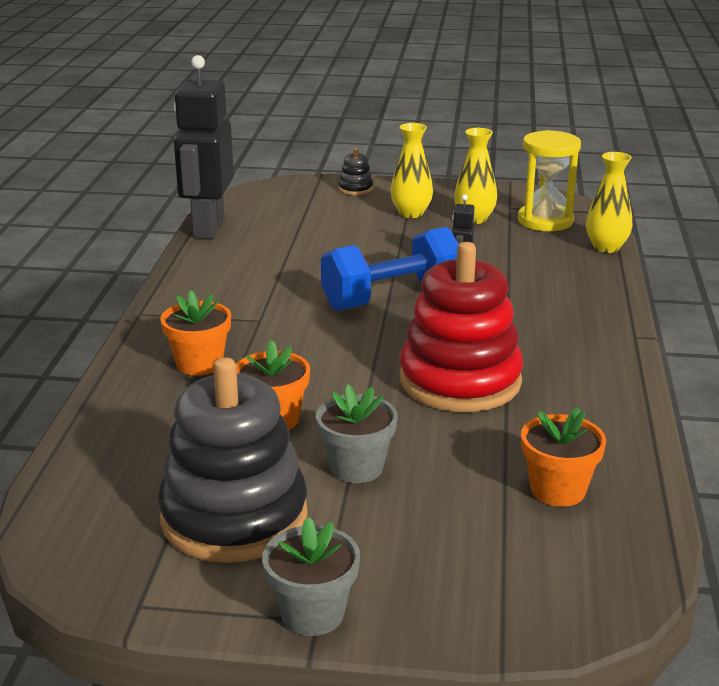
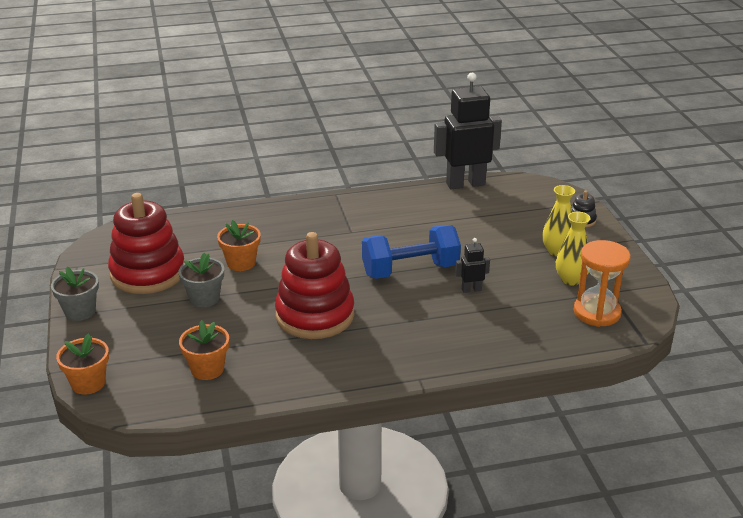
camera: 70 degrees right, 5 degrees up
(199, 364) = (288, 226): orange flower pot -> orange flower pot (88, 383)
(234, 517) = (148, 273): black stacking toy -> red stacking toy
(391, 298) = (410, 270): blue dumbbell -> blue dumbbell turned 60 degrees counterclockwise
(545, 221) = (597, 312): yellow hourglass -> orange hourglass
(606, 247) = (568, 349): yellow vase -> none

